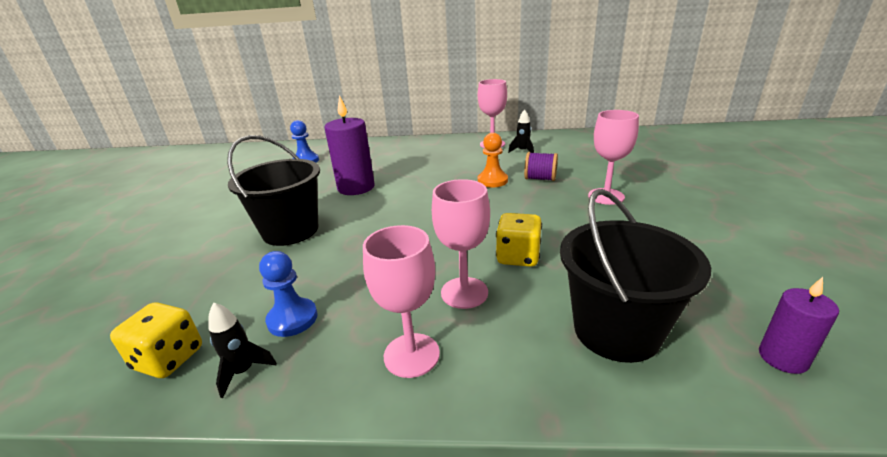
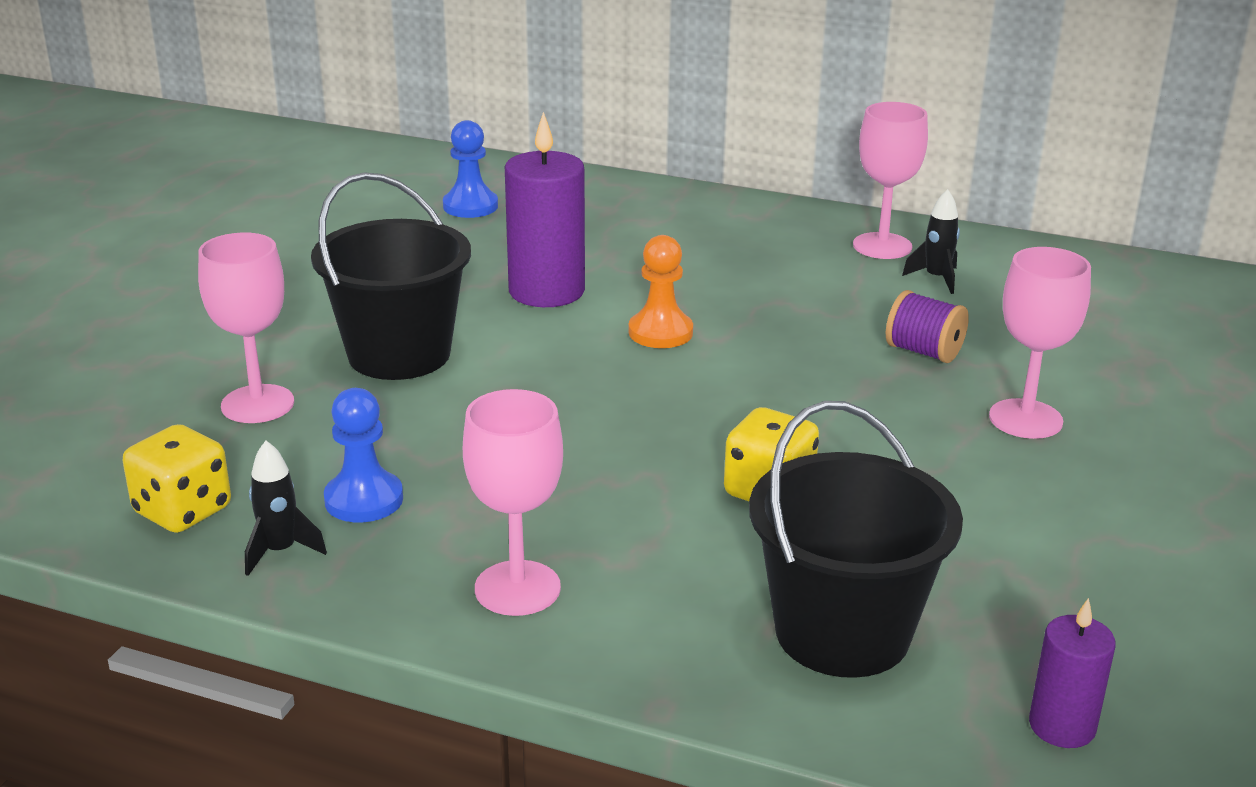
camera: 15 degrees right, 0 degrees up
(464, 292) = (642, 525): pink goblet -> pink goblet (257, 404)
(492, 181) = (823, 335): orange pawn -> orange pawn (660, 332)

